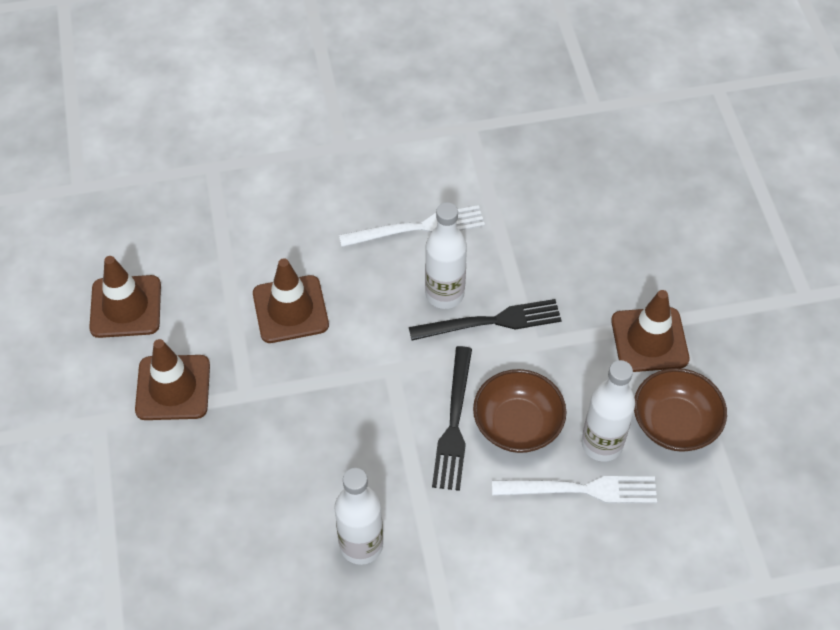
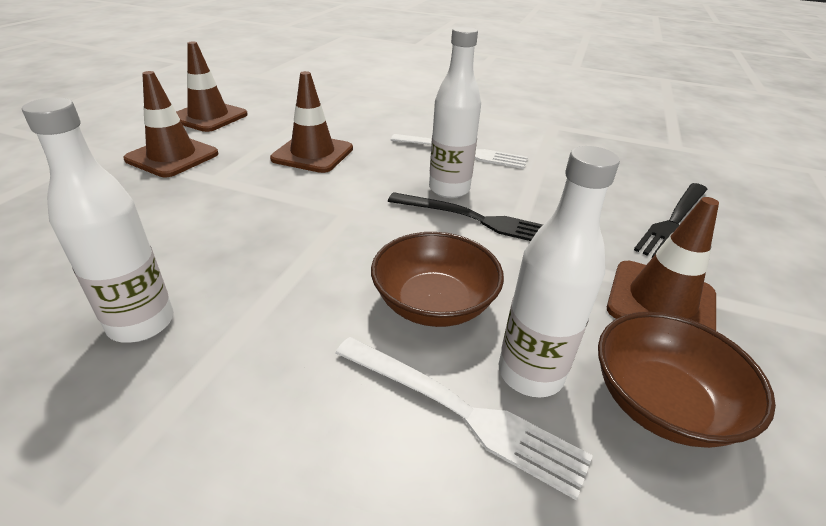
camera: 30 degrees right, 20 degrees down
(454, 423) = (364, 271): black fork -> black fork (673, 222)

